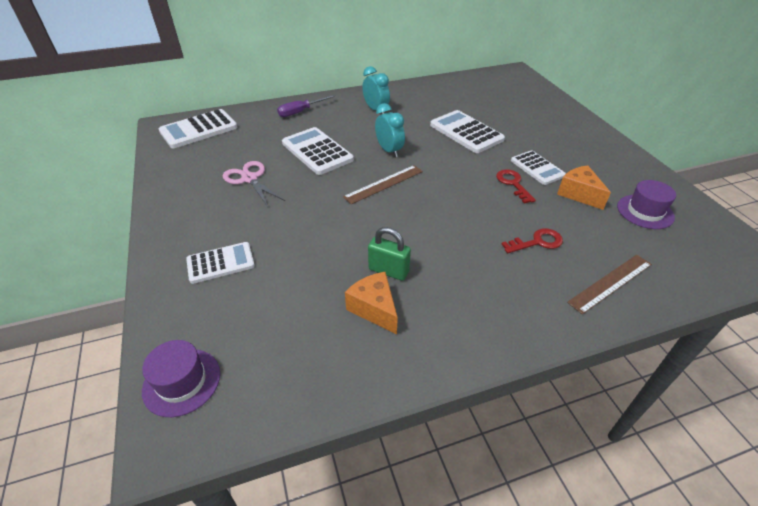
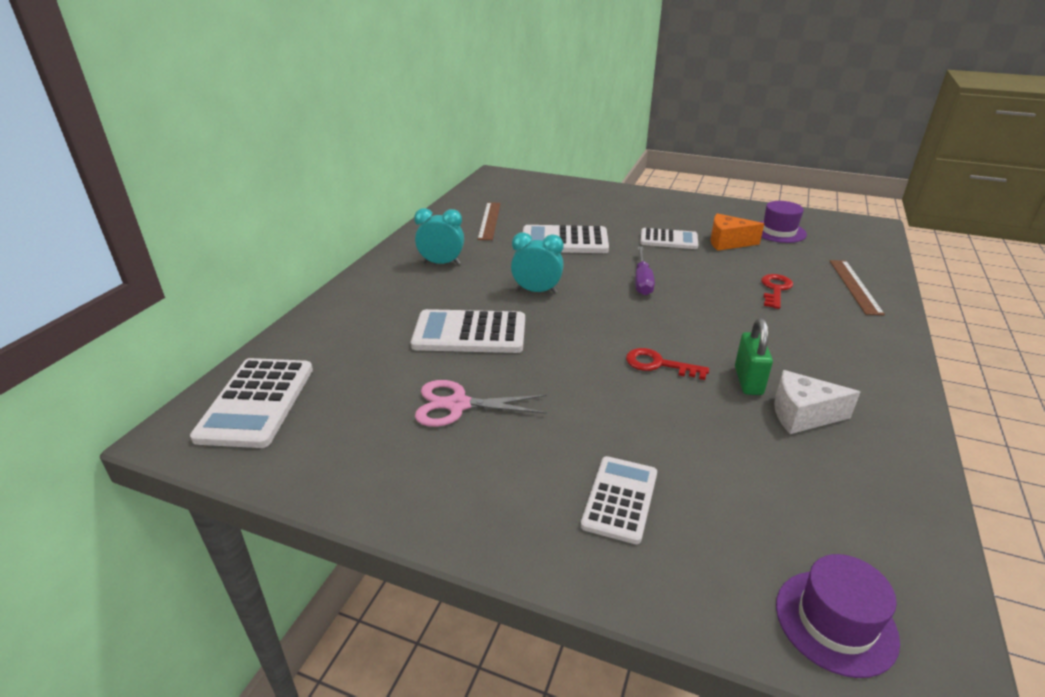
camera: 50 degrees left, 10 degrees down
(300, 112) = (360, 308): purple screwdriver -> purple screwdriver (642, 281)
(374, 309) = (802, 415): orange cheese -> white cheese
(384, 184) = (595, 320): brown ruler -> brown ruler (489, 220)
(388, 270) = (748, 381): green padlock -> green padlock turned 60 degrees counterclockwise
(513, 184) = (679, 260): red key -> red key (659, 364)

